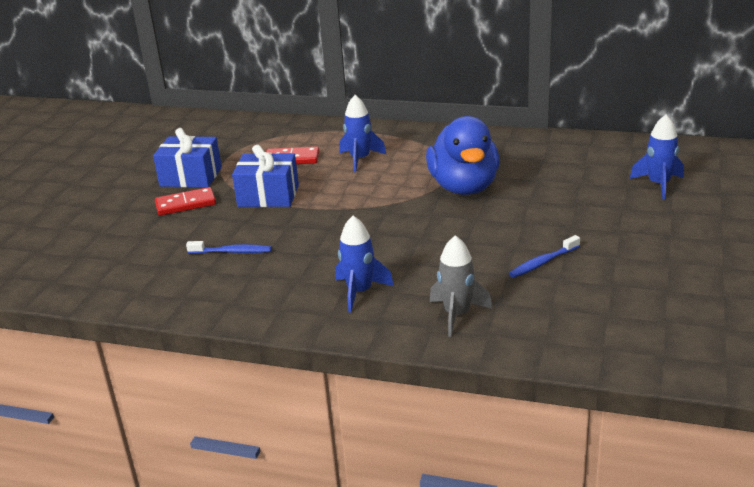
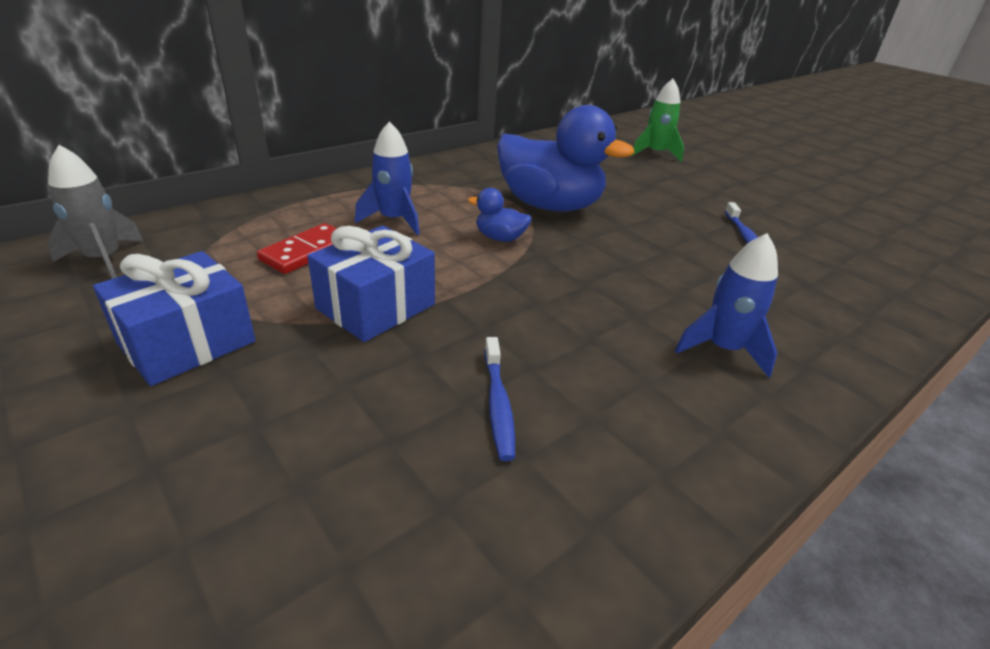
camera: 60 degrees left, 5 degrees up
(185, 204) = (268, 385): red domino -> none
(232, 252) = (498, 404): blue toothbrush -> blue toothbrush turned 135 degrees clockwise
(389, 192) = (500, 238): none -> blue duck
(457, 315) = (821, 314): grey rocket -> grey rocket (104, 259)
(658, 185) = (655, 154): blue rocket -> green rocket

